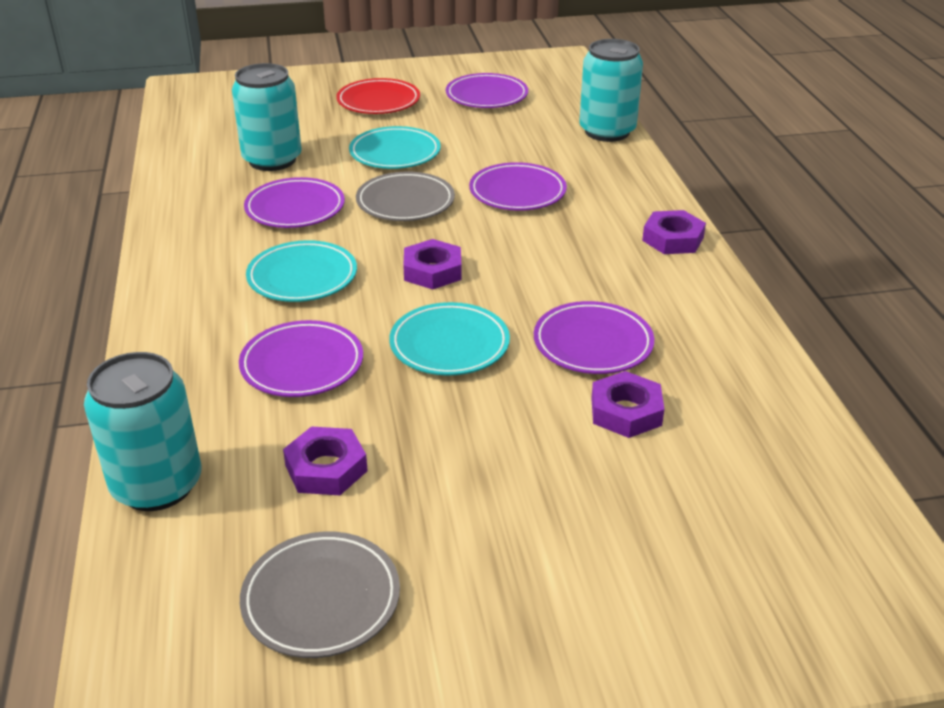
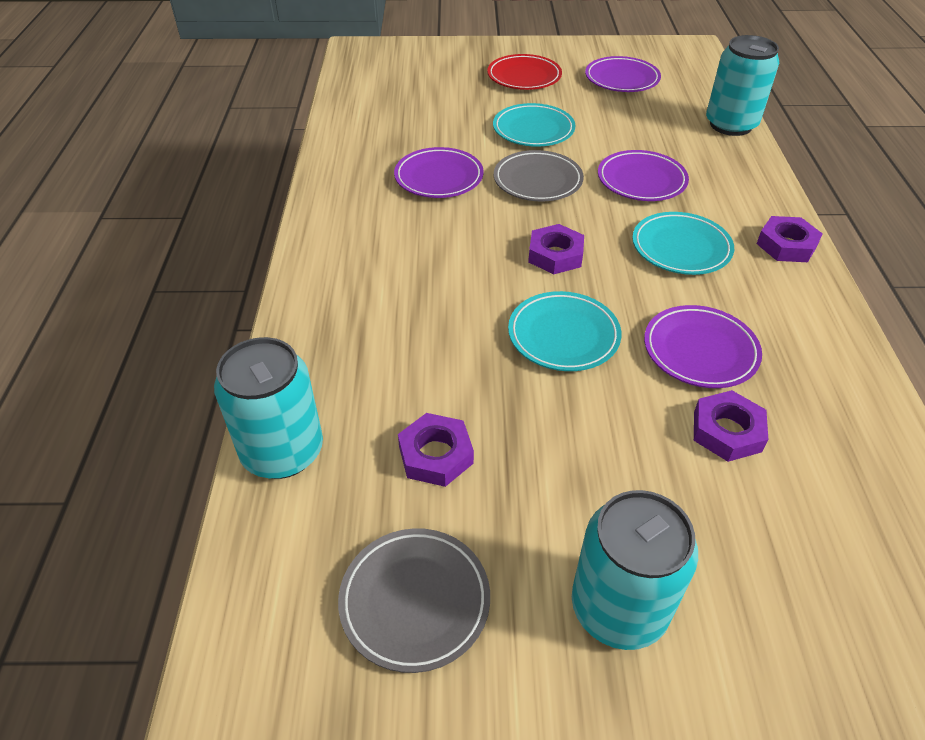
camera: 10 degrees right, 10 degrees up
(272, 160) = (424, 127): turquoise can -> turquoise can (619, 608)
(302, 277) = (437, 248): turquoise plate -> turquoise plate (681, 248)
(302, 364) = (426, 340): purple plate -> none

